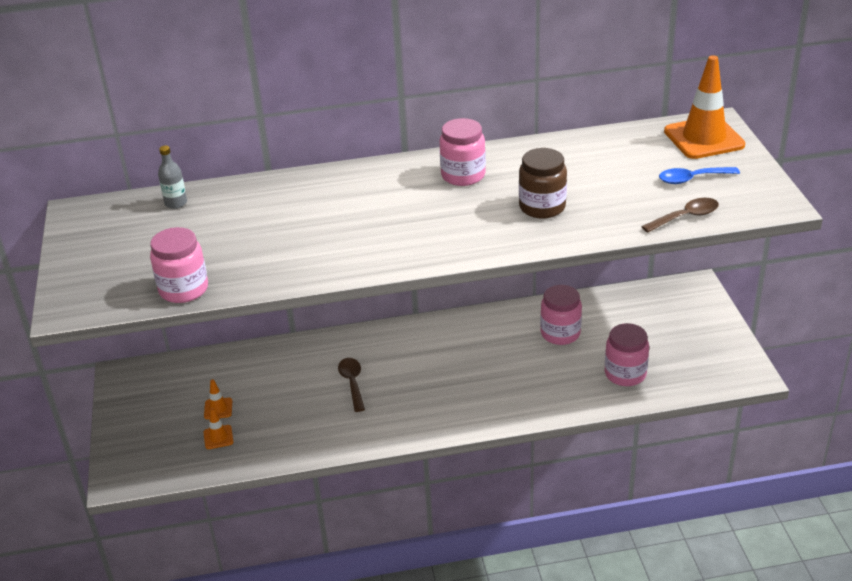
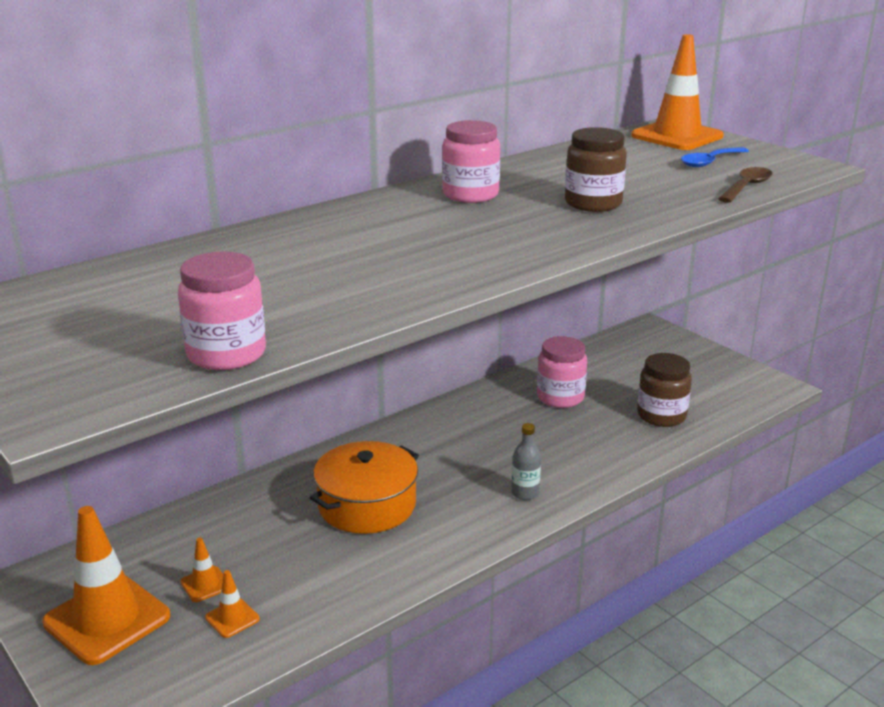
camera: 30 degrees left, 10 degrees down
(152, 413) = (107, 619): none -> orange traffic cone
(176, 203) = (115, 276): grey bottle -> grey bottle (525, 493)
(352, 383) = (367, 505): brown spoon -> orange pot
(625, 374) = (661, 415): pink jar -> brown jar

